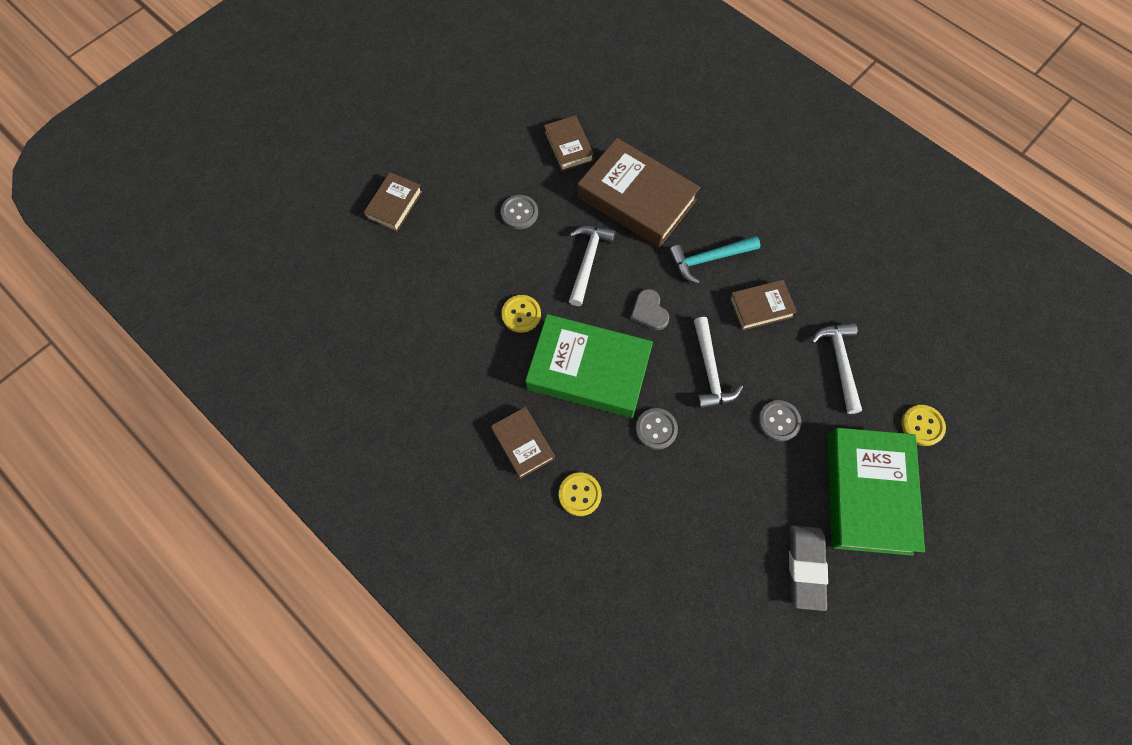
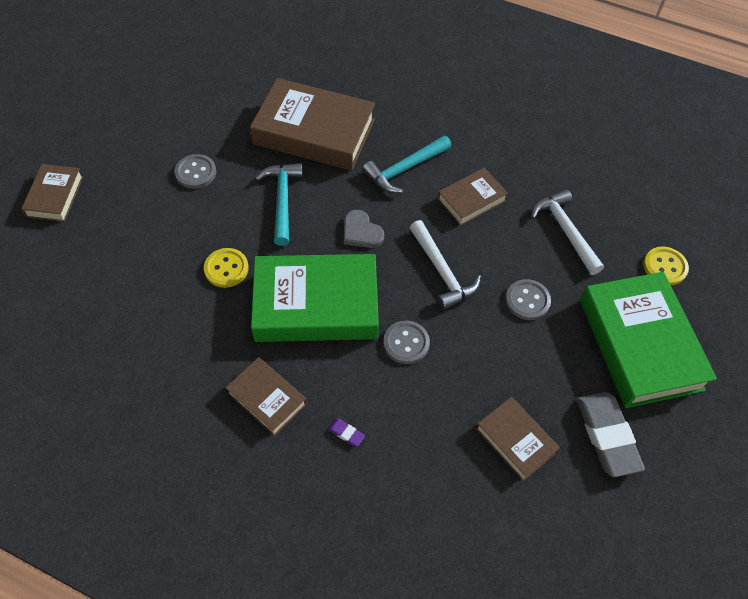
camera: 20 degrees left, 10 degrees down
(568, 146) = (229, 101): brown book -> brown book (515, 440)
(580, 494) = (346, 433): yellow button -> purple eraser
(588, 261) = (282, 200): white hammer -> turquoise hammer

